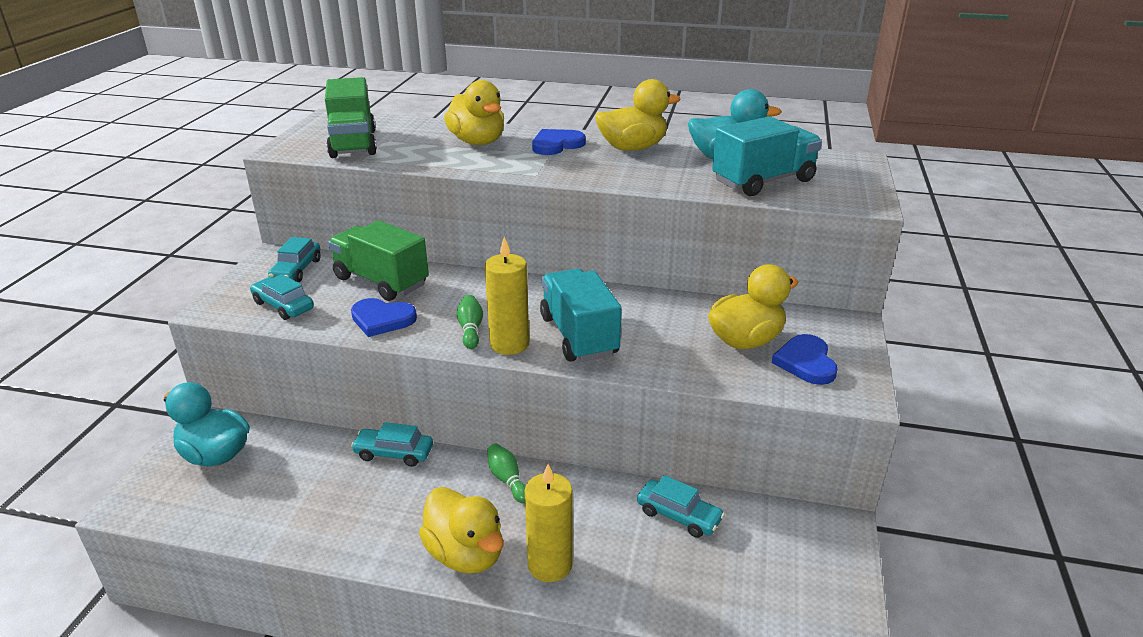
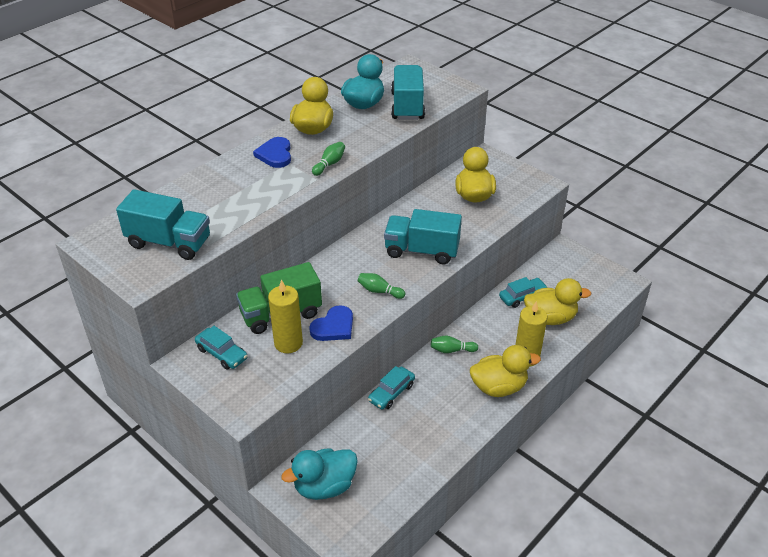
camera: 60 degrees left, 10 degrees up
(283, 306) = (272, 371): turquoise car -> none
(353, 144) = (169, 242): green truck -> turquoise truck
(477, 142) = (232, 185): yellow duck -> yellow duck (550, 318)
(509, 344) = (408, 280): yellow candle -> yellow candle (288, 343)
(574, 173) = (329, 164): none -> green bowling pin
(806, 362) = (507, 186): blue heart -> none

